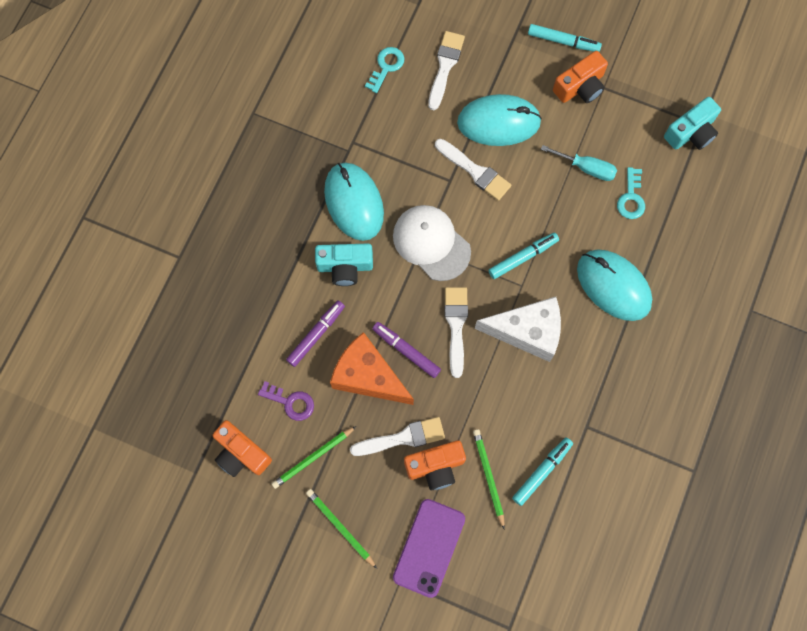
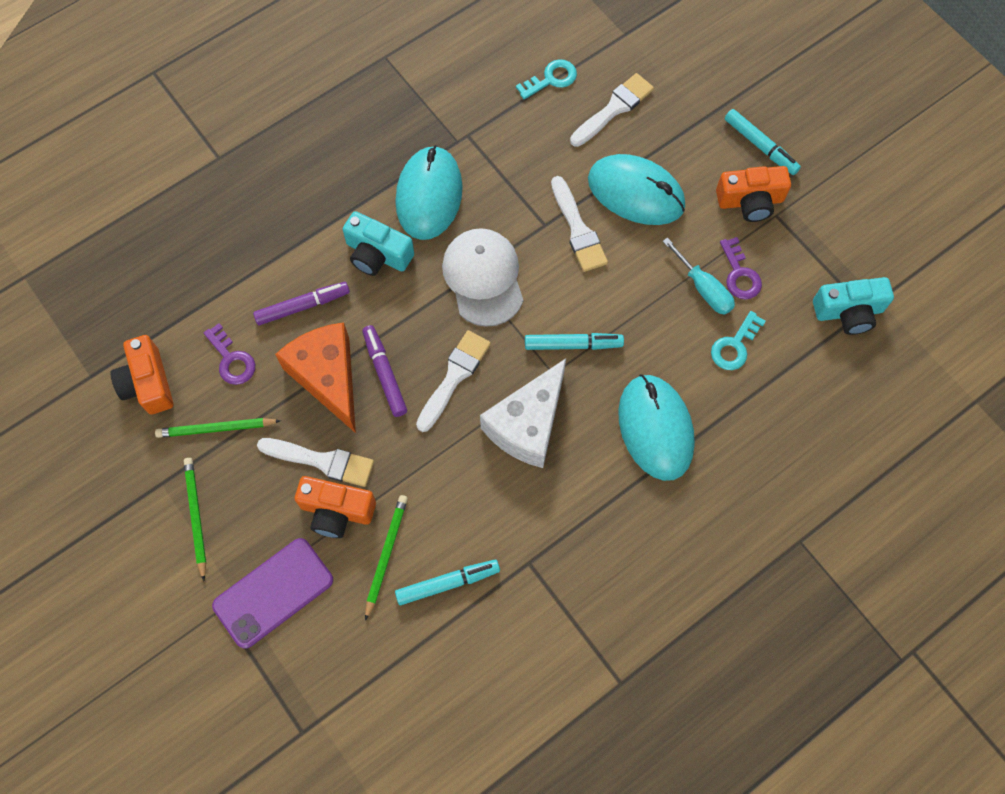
camera: 30 degrees right, 5 degrees down
(527, 331) = (528, 425): white cheese -> white cheese turned 90 degrees clockwise
(604, 144) = (740, 274): none -> purple key

